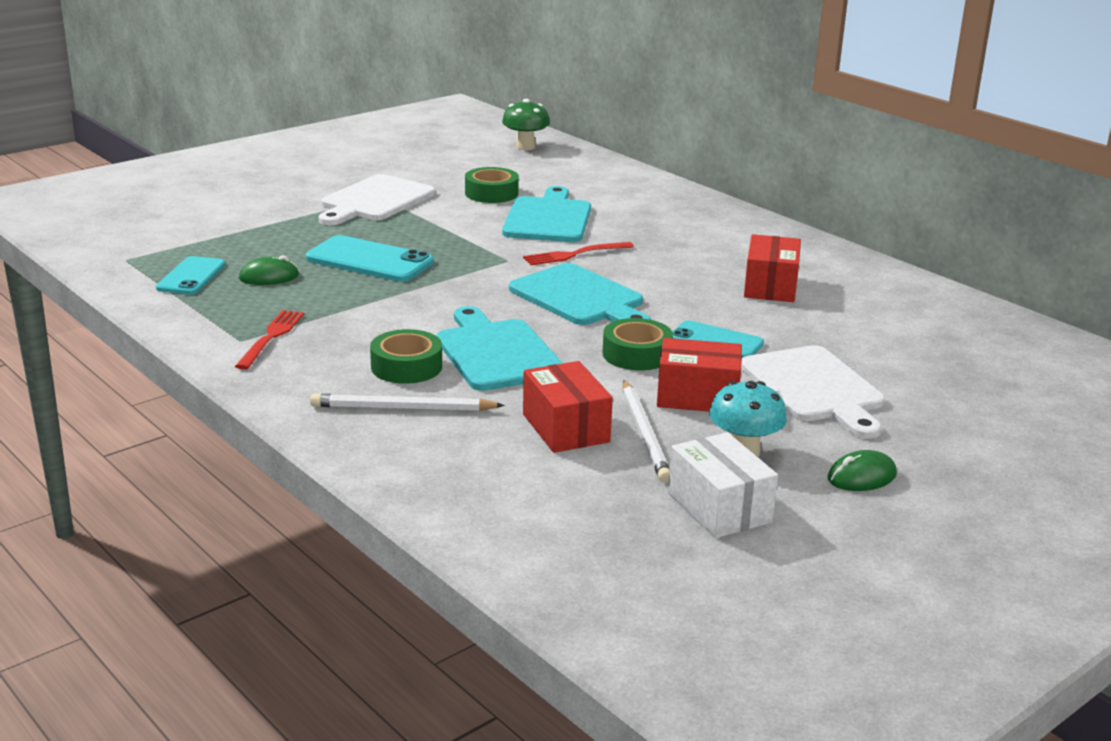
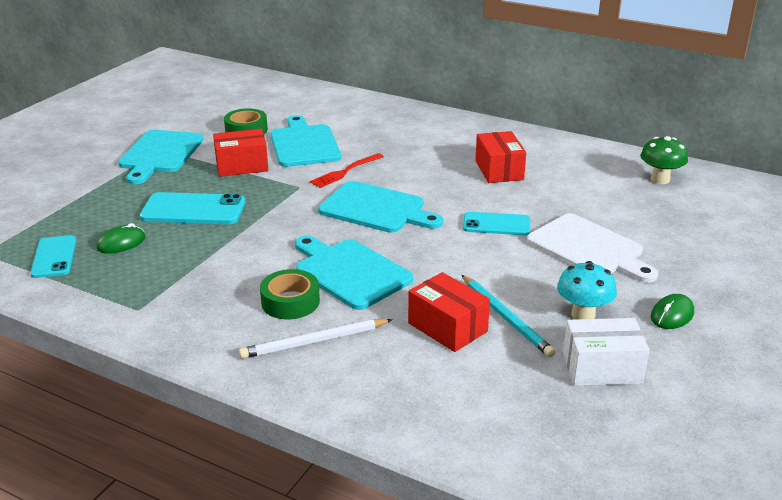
camera: 20 degrees left, 5 degrees up
(271, 337) = (162, 300): red fork -> none
(375, 201) = (160, 154): white cutting board -> turquoise cutting board
(525, 147) = (243, 85): green mushroom -> green mushroom (660, 179)
(636, 354) = (451, 249): green tape -> none
(644, 434) = (506, 318): white pencil -> turquoise pencil
(697, 397) = (518, 275): red box -> red box (242, 166)
(719, 507) = (602, 368): white box -> white box turned 45 degrees counterclockwise

